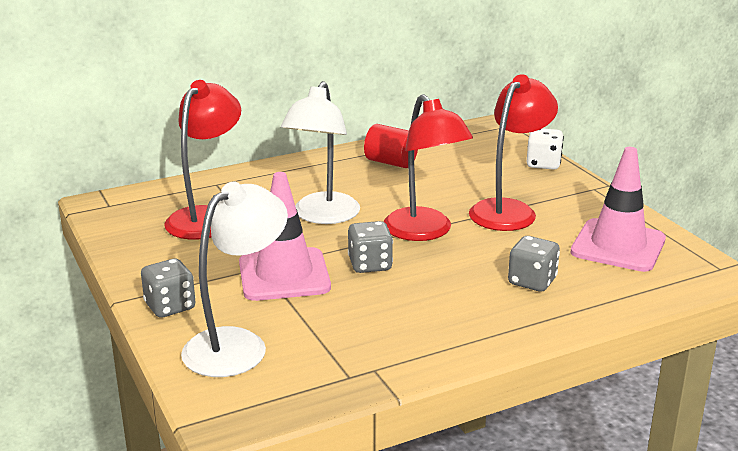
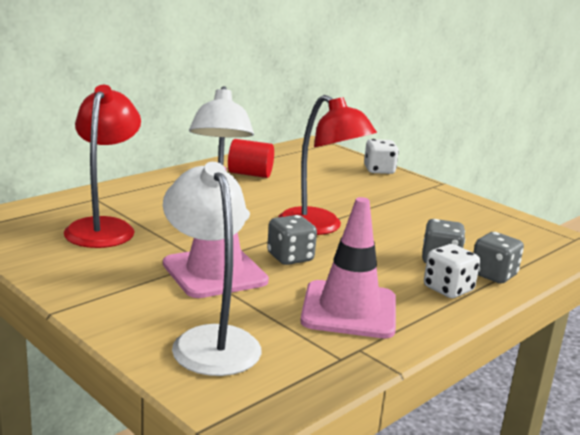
camera: 20 degrees left, 5 degrees down
(170, 306) = (115, 311): grey dice -> grey dice (493, 275)
(237, 344) = (210, 340): white lamp -> white lamp turned 45 degrees counterclockwise
(509, 210) = (378, 206): red lamp -> none
(515, 315) = (448, 289): none -> white dice
(618, 246) = (486, 228): pink traffic cone -> pink traffic cone (349, 310)

